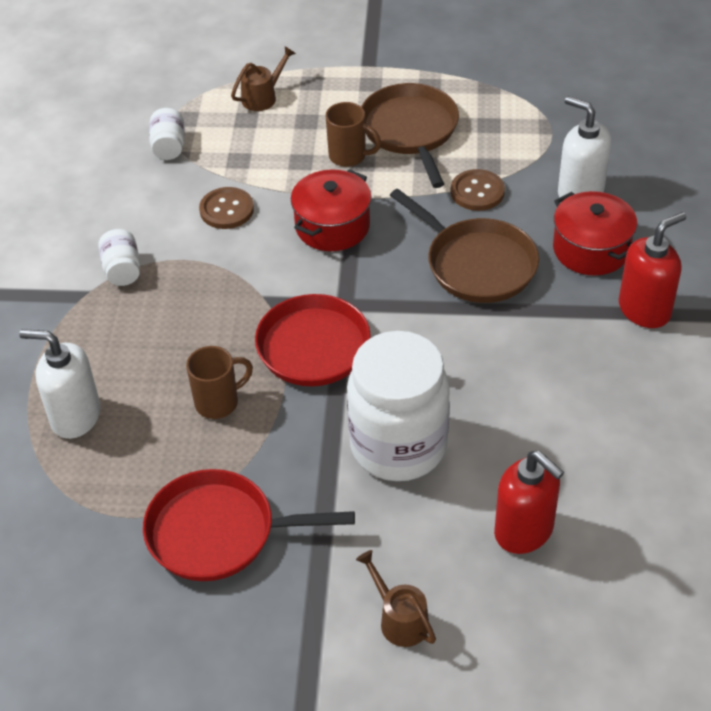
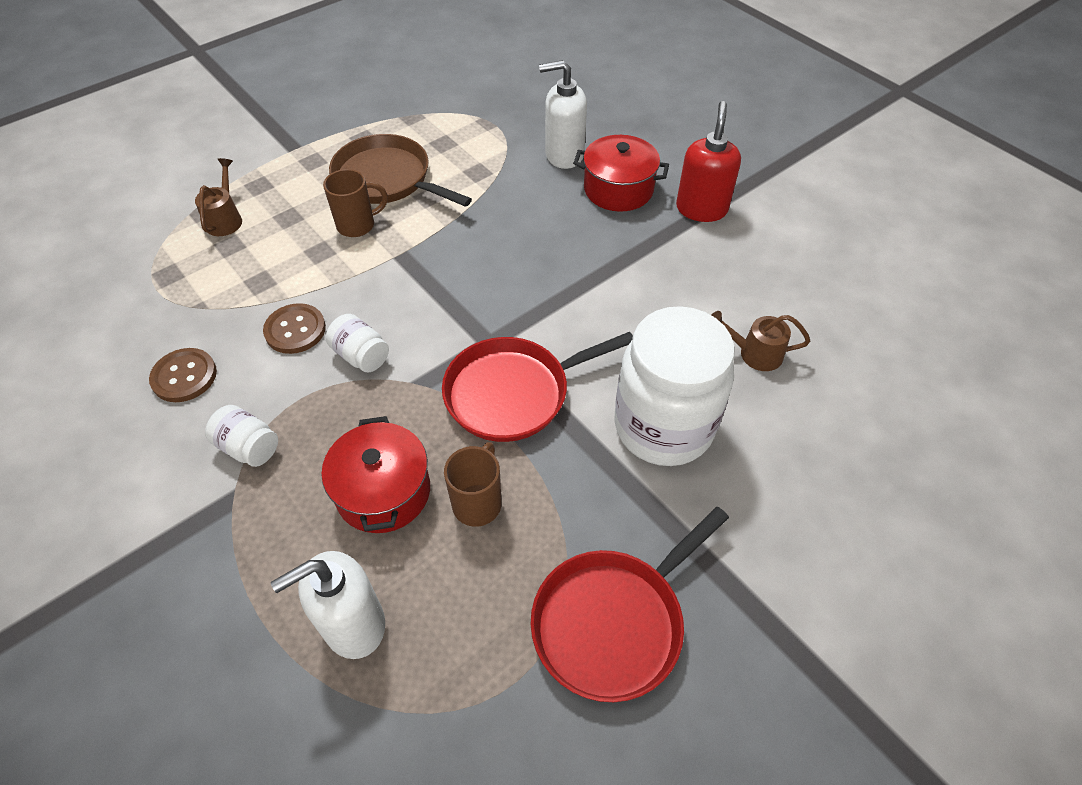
camera: 45 degrees left, 5 degrees up
(169, 147) = (176, 308): white jar -> white jar (361, 355)
(332, 226) = (406, 287): red pot -> red pot (383, 491)
(399, 619) = (832, 569): brown watering can -> brown watering can (754, 353)
(477, 192) = (491, 195): brown button -> brown button (184, 376)
(477, 264) = (554, 248): brown pan -> none
(524, 531) = (823, 423): red soap dispenser -> none

